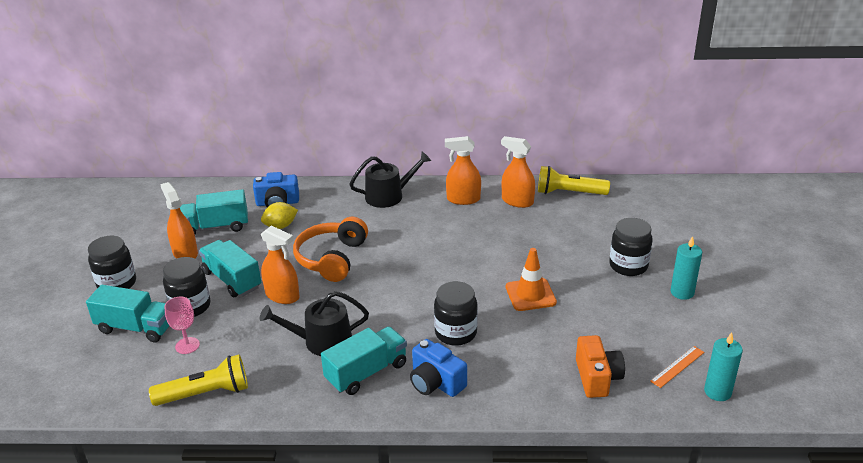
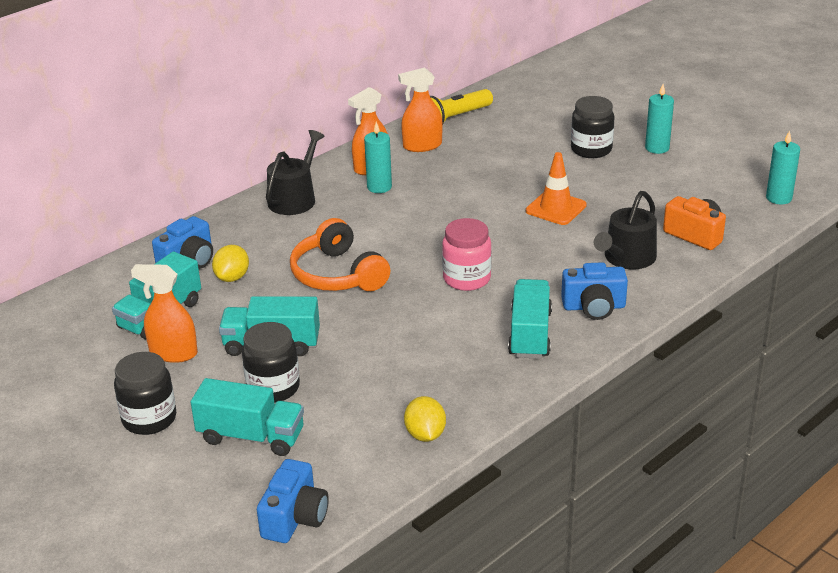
camera: 45 degrees left, 0 degrees up
(74, 392) = (295, 518): none -> blue camera
(136, 328) = (251, 436): turquoise truck -> turquoise truck turned 45 degrees clockwise
(187, 345) = (334, 416): pink goblet -> none
(206, 394) = (425, 434): yellow flashlight -> yellow lemon
(282, 296) = (348, 327): orange spray bottle -> none
(322, 341) = (451, 337): black watering can -> black watering can (626, 258)
(394, 308) = (467, 279): none -> pink jar
(446, 215) = (379, 187): none -> turquoise candle
(455, 333) = (548, 266): black jar -> none
(677, 366) = (732, 197): orange ruler -> none

